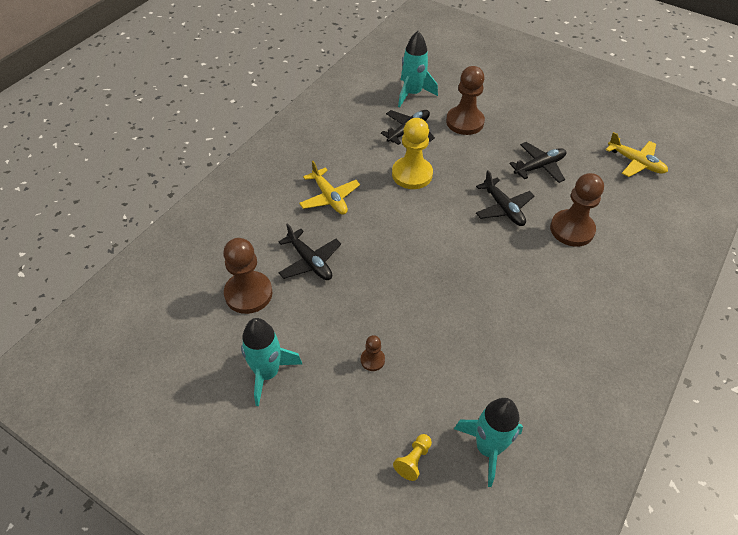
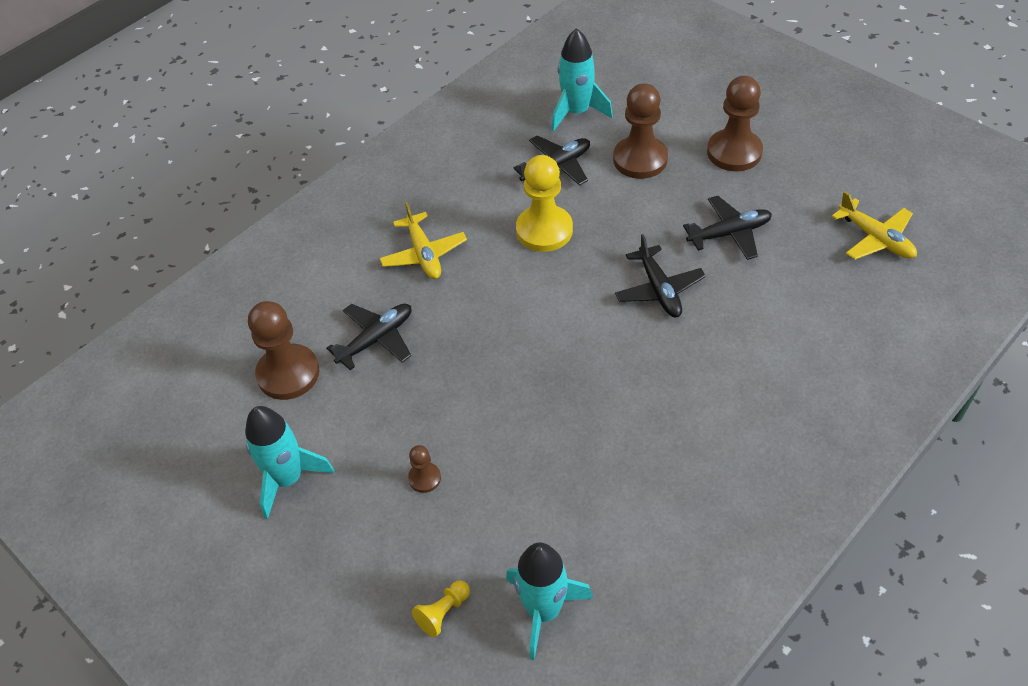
camera: 15 degrees right, 0 degrees up
(310, 261) = (376, 339): black plane -> black plane turned 105 degrees counterclockwise
(572, 229) = (749, 329): brown pawn -> brown pawn (734, 152)

